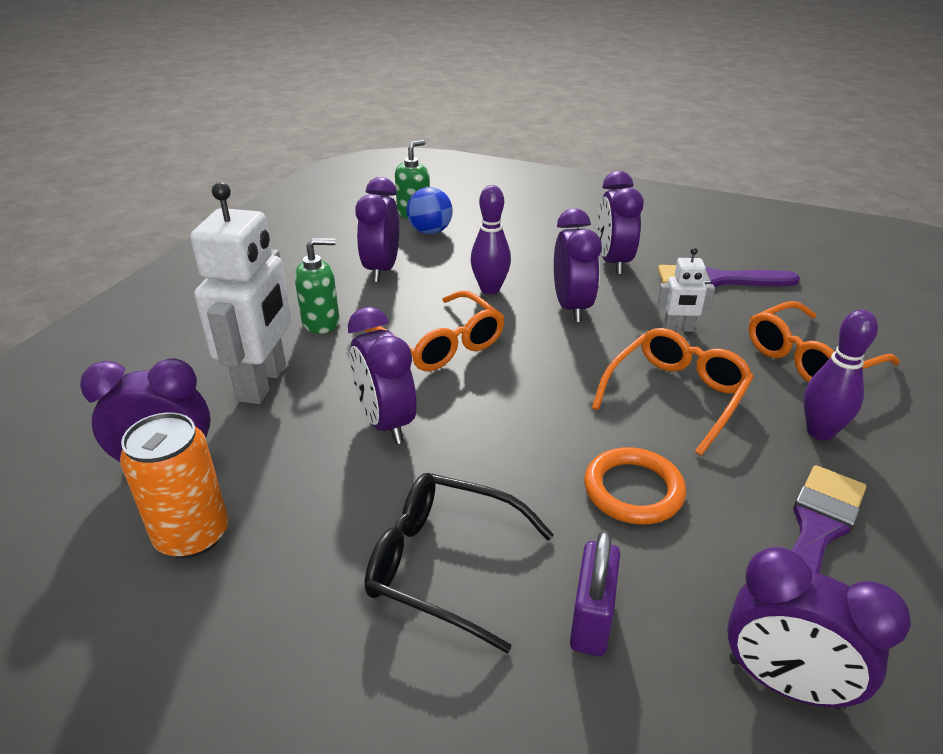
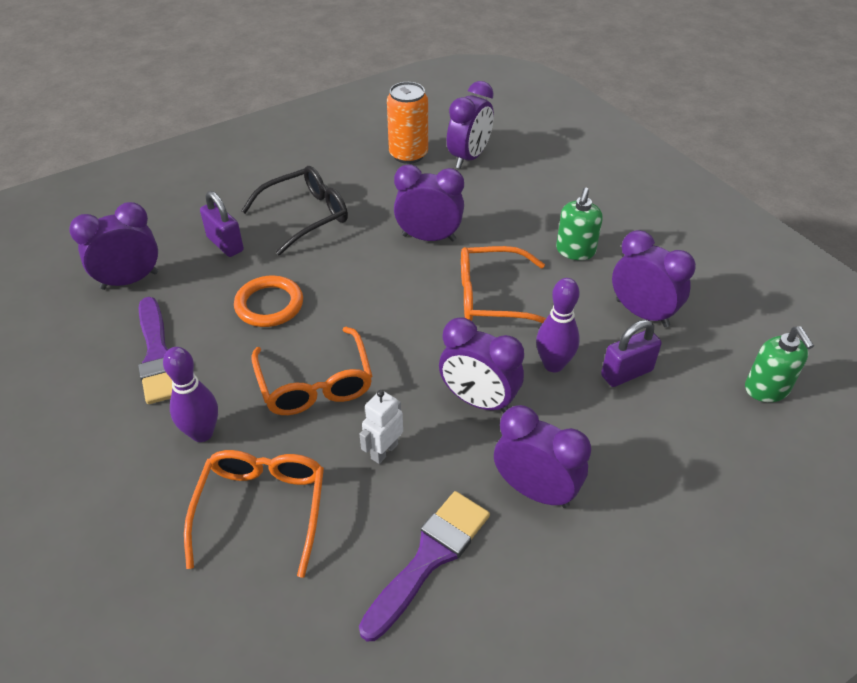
camera: 125 degrees right, 10 degrees up
(263, 383) = (518, 205): white robot -> none
(430, 232) = (708, 381): blue ball -> none
(460, 260) = (626, 373): none -> purple padlock

